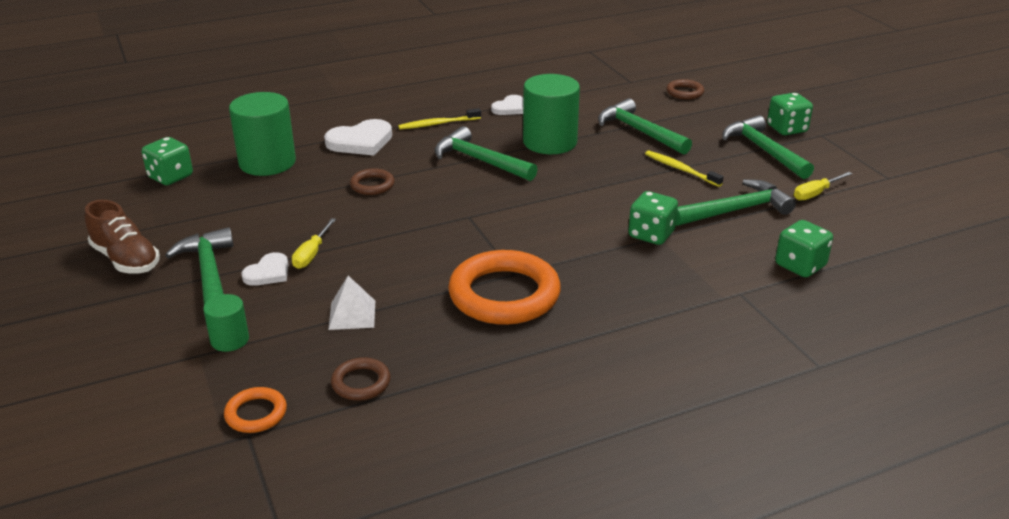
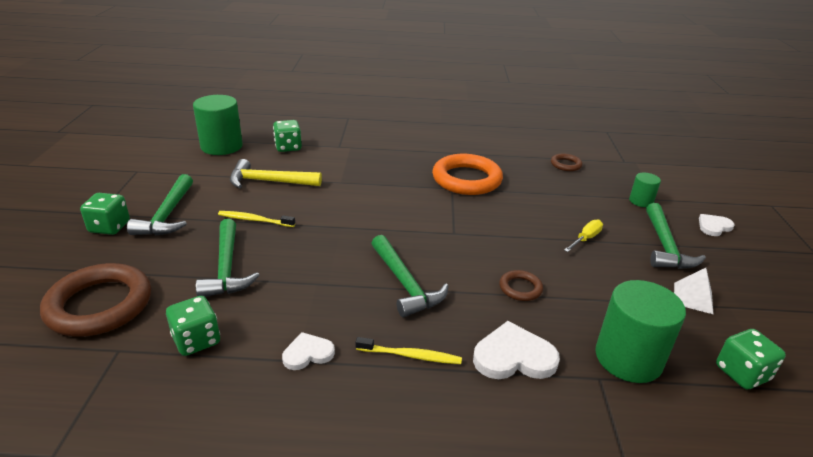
camera: 155 degrees left, 0 degrees up
(126, 259) = (740, 278): brown shoe -> none
(256, 414) = (621, 167): orange ring -> none
(268, 273) = (619, 234): white heart -> white heart (714, 226)
(352, 314) = (563, 194): white pyramid -> white pyramid (693, 298)
(550, 142) = (321, 284): green cylinder -> green cylinder (221, 146)
(651, 234) = (343, 184): green dice -> green dice (196, 340)
(680, 169) = (254, 220): yellow toothbrush -> yellow toothbrush turned 120 degrees clockwise
(684, 92) = (99, 305): brown ring -> brown ring, size x2.13
(736, 210) = (269, 181): green hammer -> yellow hammer
(816, 193) = (202, 176): yellow screwdriver -> none

